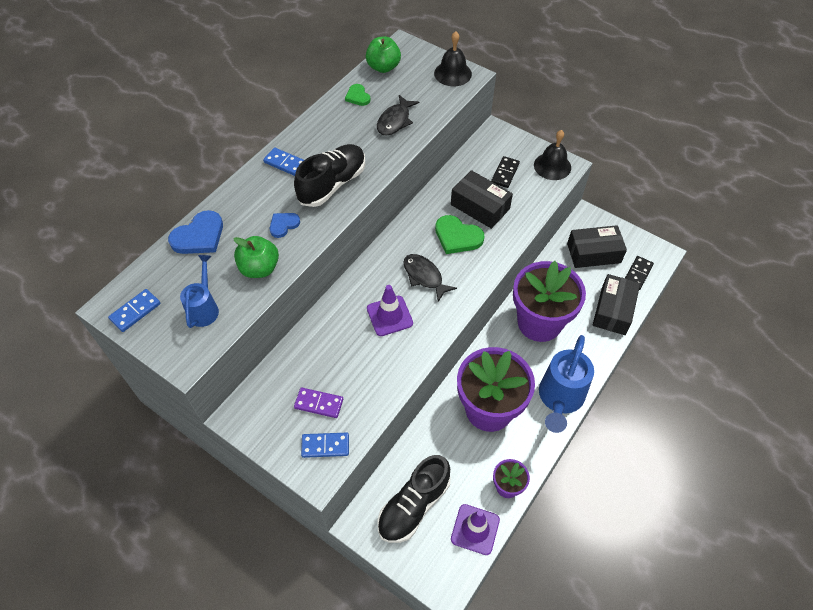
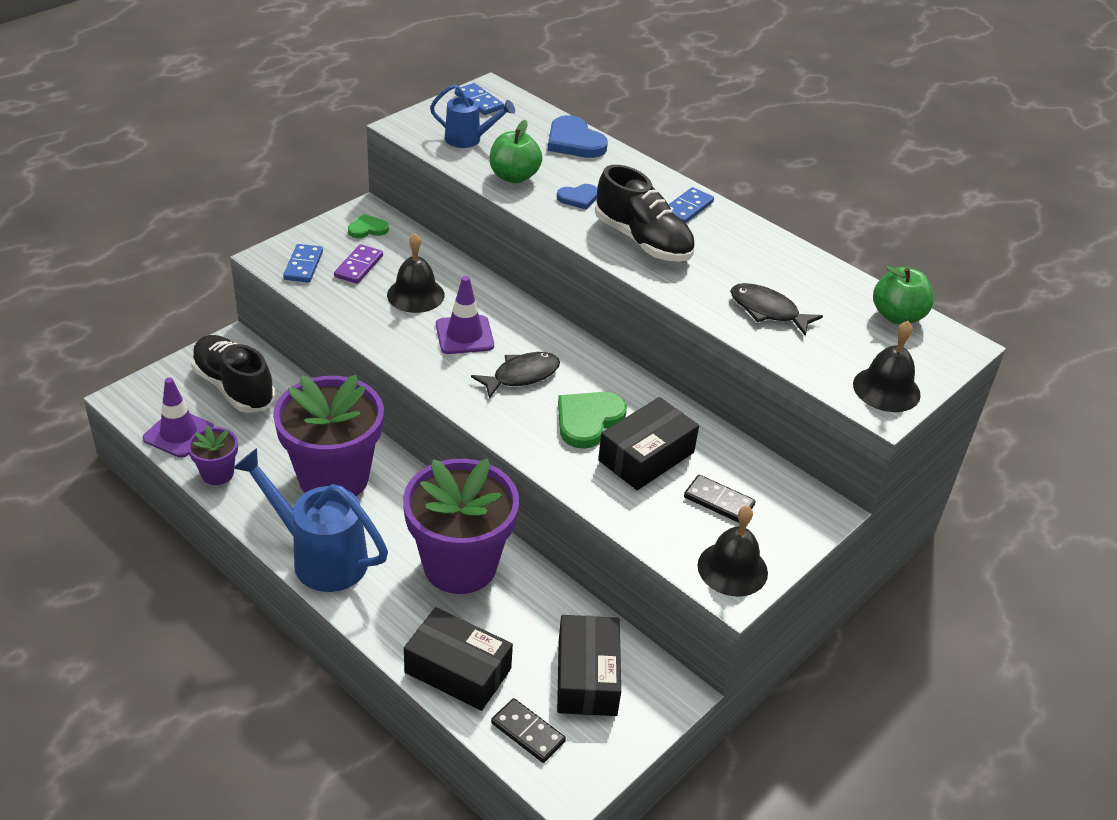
camera: 95 degrees right, 15 degrees down
(283, 225) = (578, 198): blue heart -> blue heart turned 105 degrees clockwise
(348, 356) = (415, 295): none -> black bell
(358, 96) = (824, 282): green heart -> green heart (367, 229)

